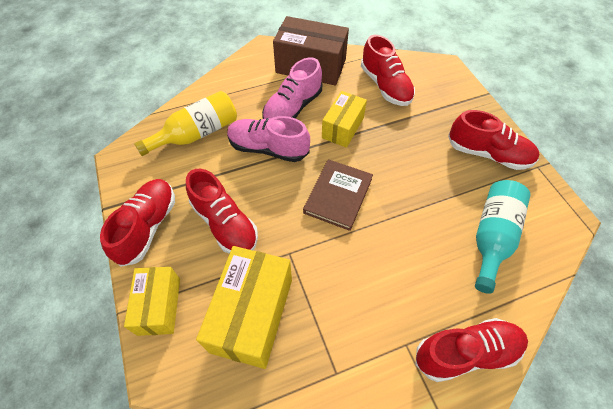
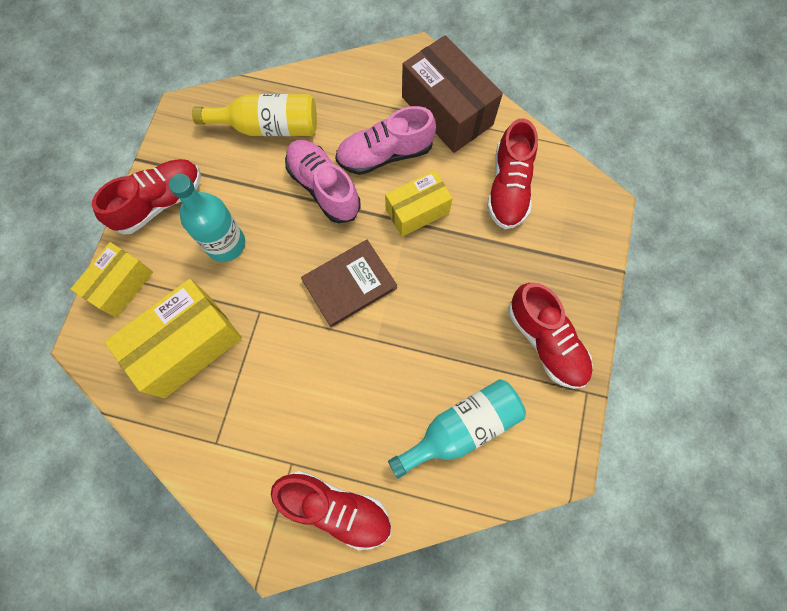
camera: 35 degrees right, 15 degrees up
(225, 224) = (225, 244): red shoe -> turquoise bottle

